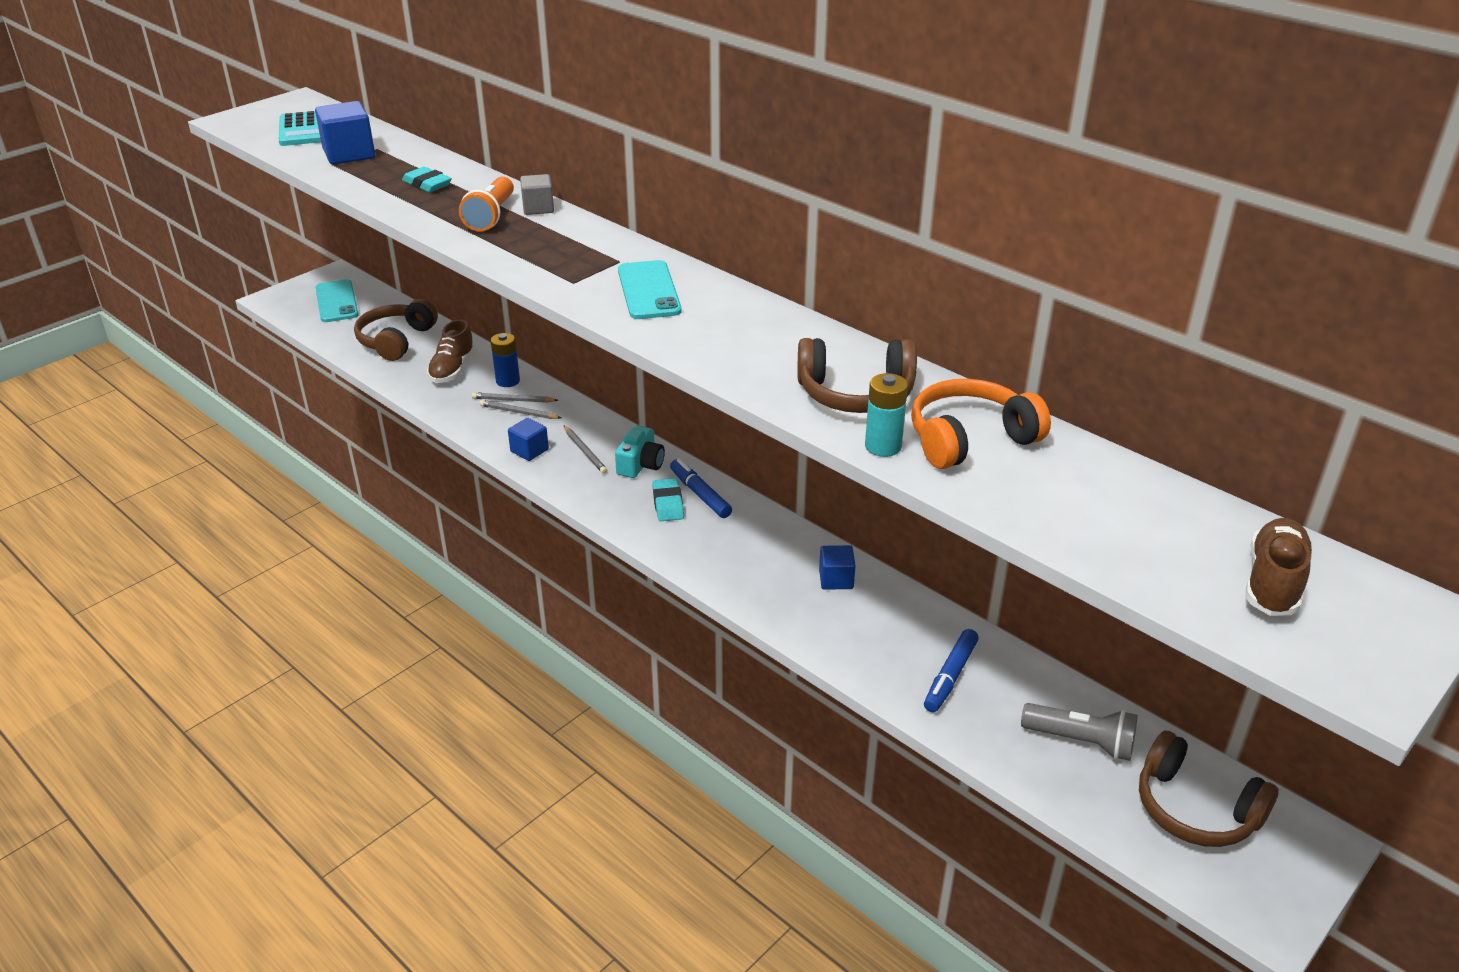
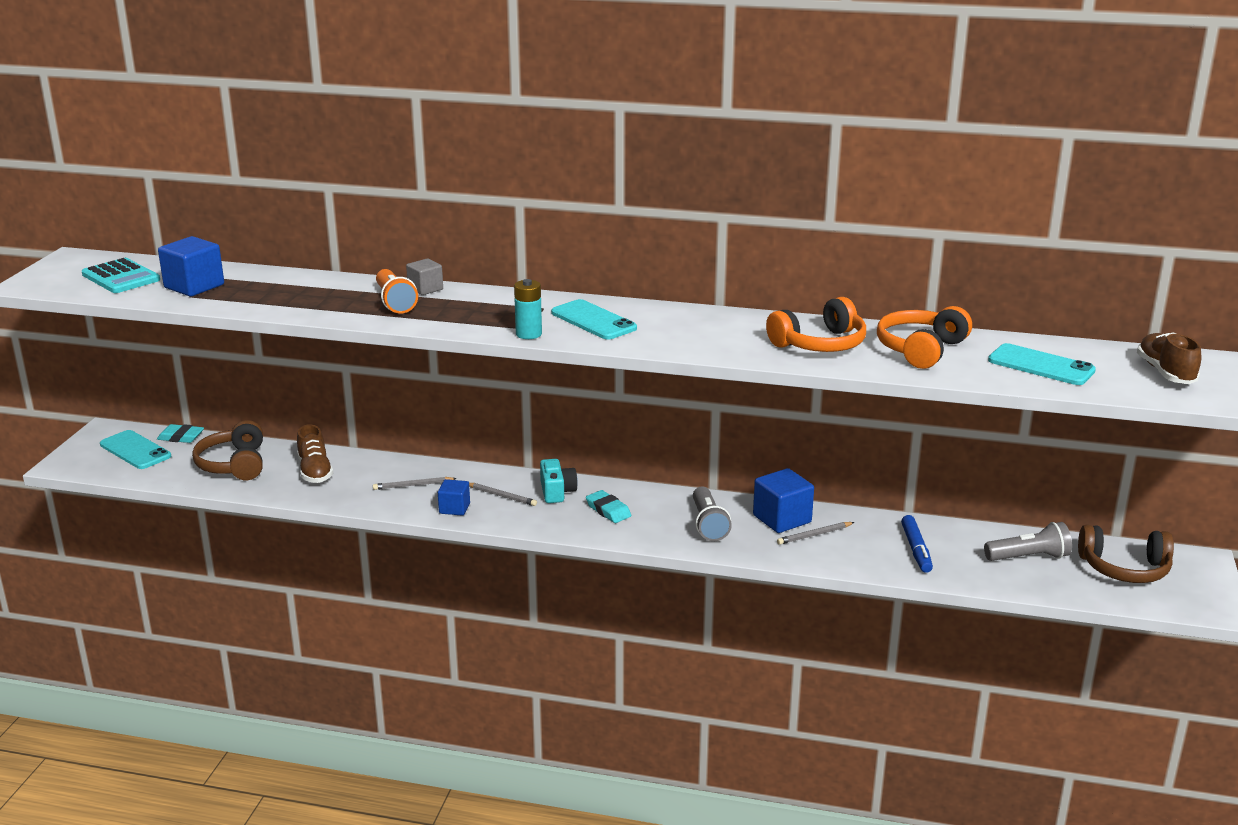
camera: 30 degrees left, 10 degrees down
(427, 184) = (303, 292): turquoise eraser -> turquoise eraser (181, 437)
(508, 381) = (376, 466): blue battery -> none
(513, 400) = (397, 478): grey pencil -> grey pencil (814, 535)
(700, 494) = (625, 497): blue marker -> none
(751, 557) = (708, 524): none -> grey flashlight
(836, 579) = (782, 519): blue cube -> blue cube, size x1.65
(856, 394) = (820, 344): brown headphones -> orange headphones
(883, 446) = (876, 367): turquoise battery -> turquoise battery (528, 334)
(1101, 512) = (1041, 365): none -> turquoise phone

